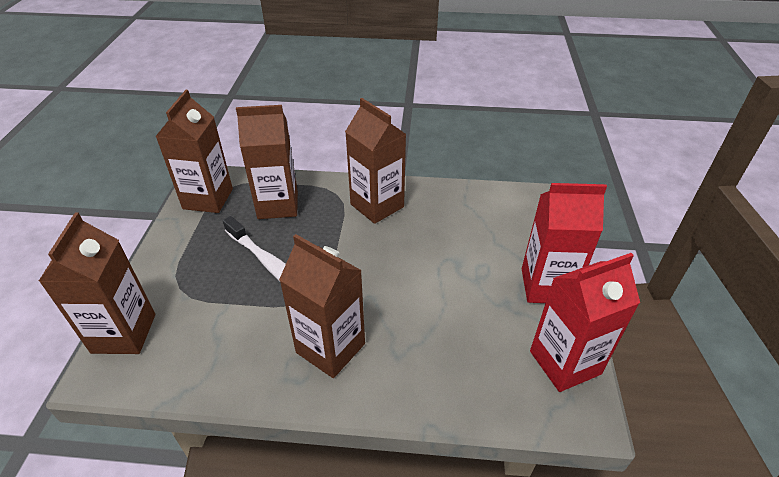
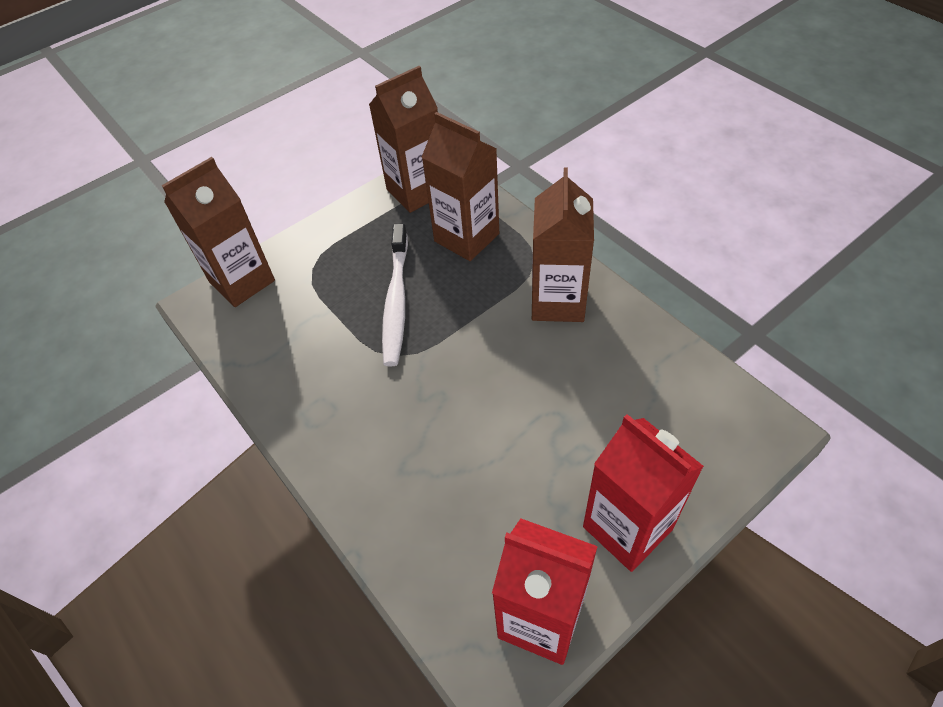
camera: 50 degrees right, 10 degrees up
(330, 348) = (359, 415): brown carton -> none

